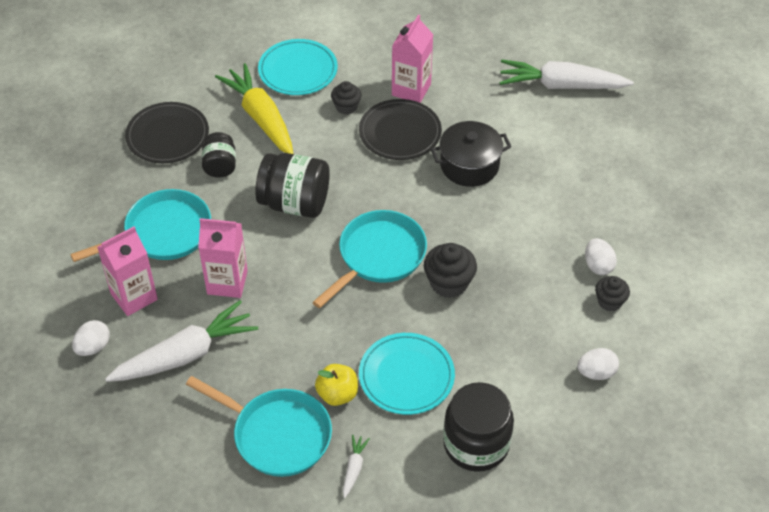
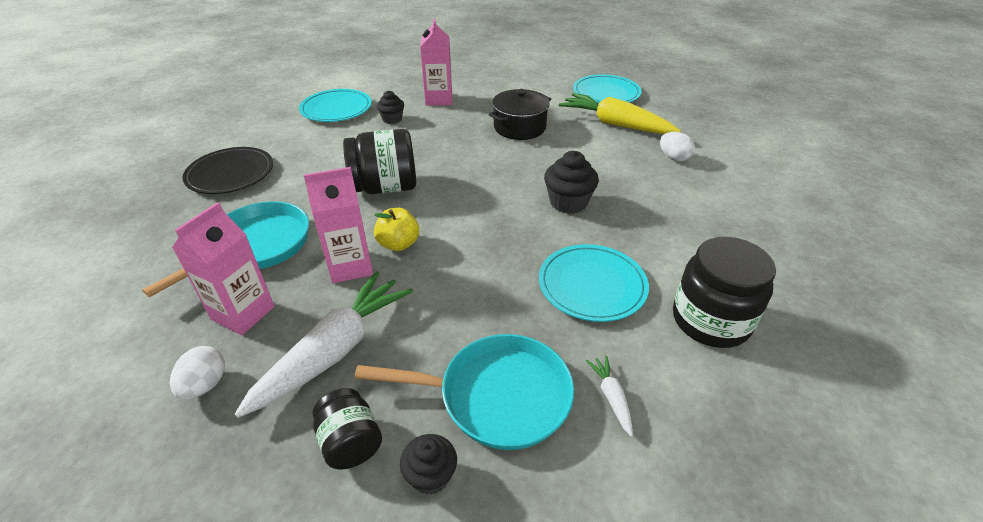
camera: 25 degrees left, 10 degrees down
(220, 166) = (295, 181): black jar -> black jar (351, 442)
(260, 117) = (318, 141): yellow carrot -> yellow carrot (615, 124)
(337, 394) = (536, 327): yellow apple -> yellow apple (398, 244)
(378, 256) = (490, 202): turquoise pan -> none
(400, 132) = (448, 123): black plate -> none
(560, 85) = (547, 74): white carrot -> none
(596, 373) = (749, 225): white egg -> none
(605, 141) = (606, 93): none -> turquoise plate
(609, 301) = (706, 176): black cupcake -> black cupcake (431, 475)

